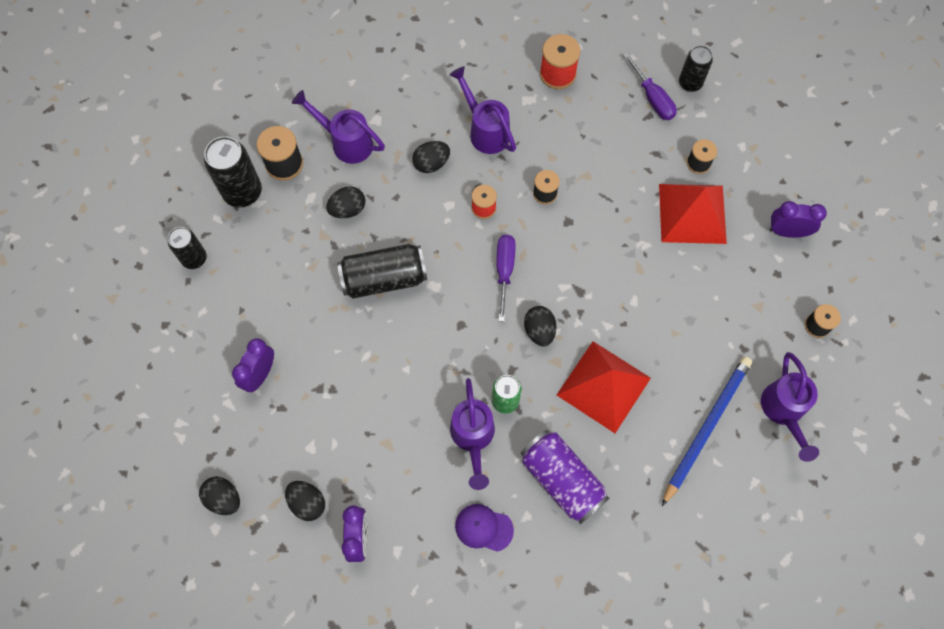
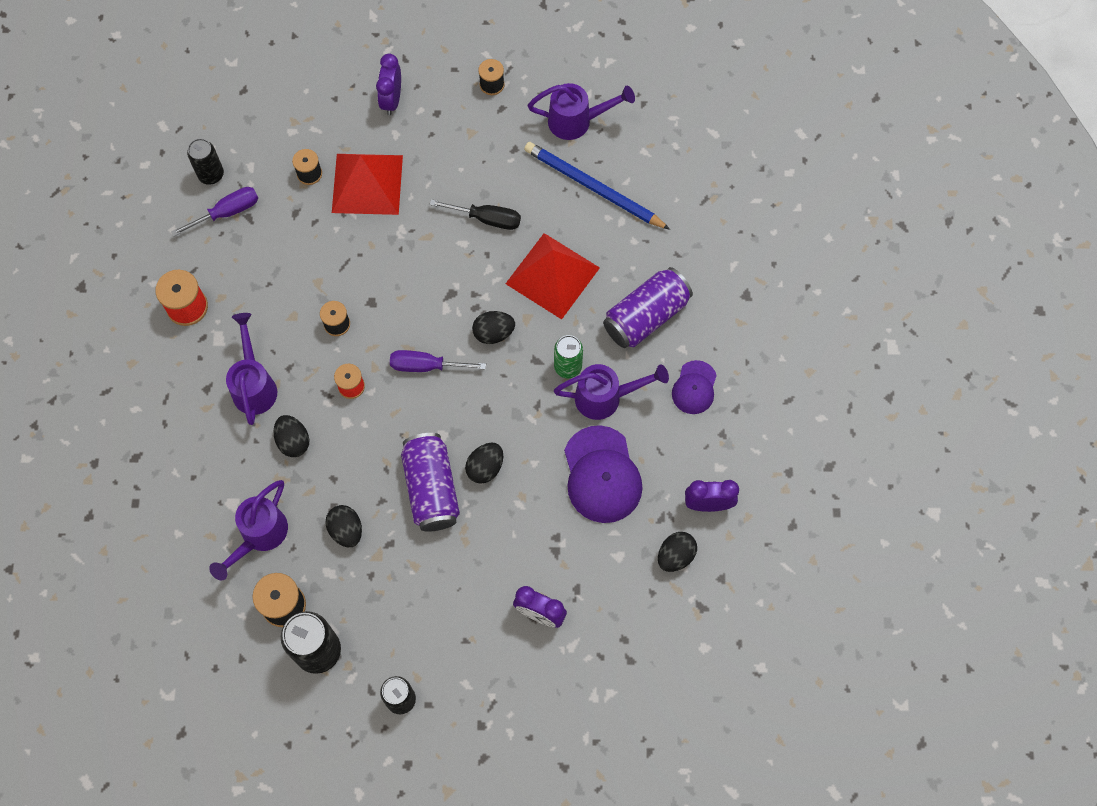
camera: 90 degrees left, 0 degrees up
(224, 498) = (673, 641): black egg -> black egg (485, 467)
(384, 278) = (431, 488): black can -> purple can
(393, 432) = (602, 475): none -> purple cap
(485, 130) = (254, 384): purple watering can -> purple watering can turned 120 degrees clockwise
(662, 323) = (486, 219): none -> black screwdriver

